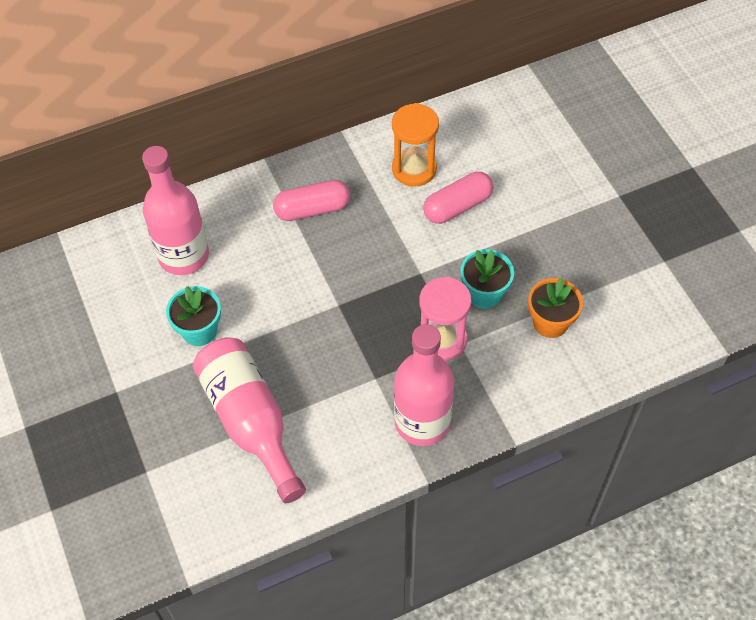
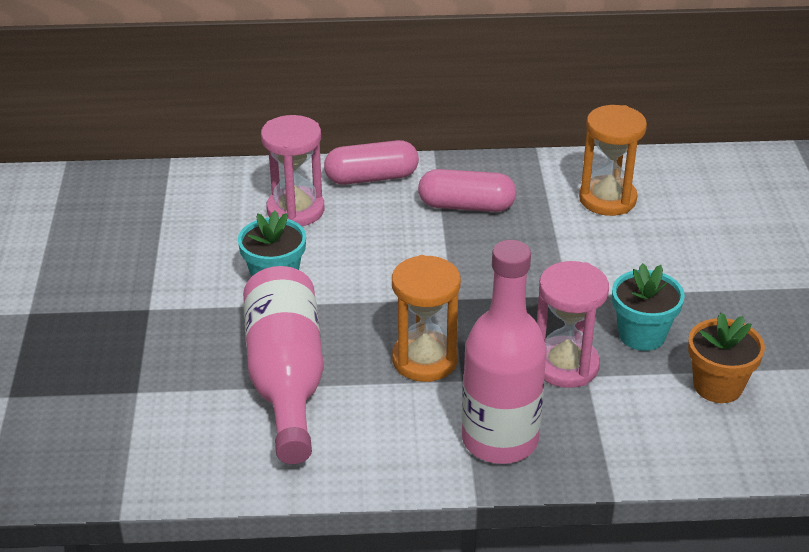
camera: 20 degrees right, 20 degrees down
(183, 256) = (295, 210): pink bottle -> pink hourglass
(342, 369) = (425, 360): none -> orange hourglass
(457, 206) = (645, 245): pink capsule -> pink capsule (371, 177)

